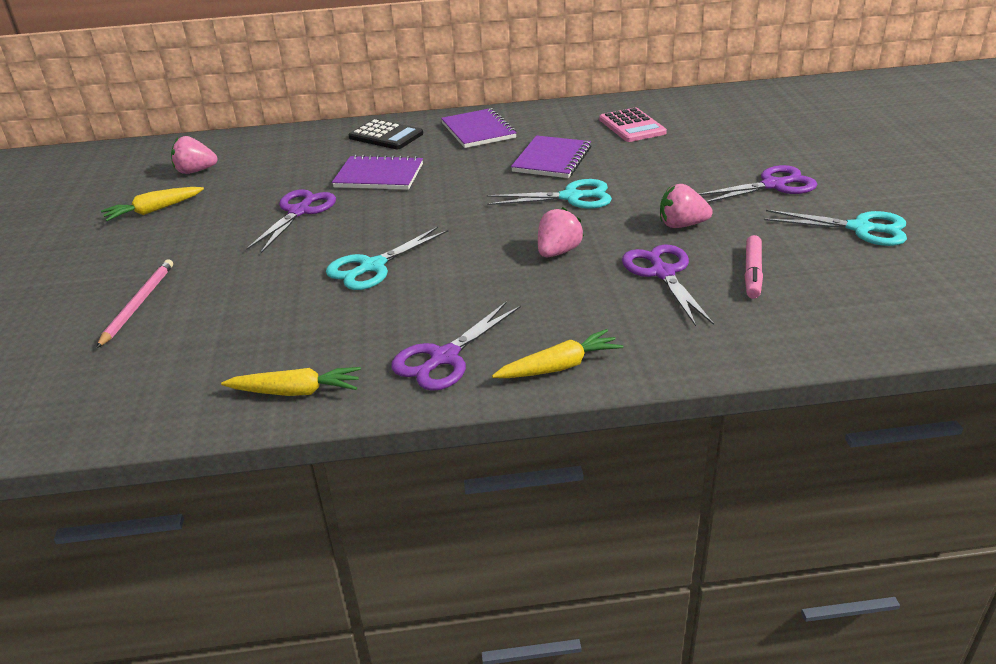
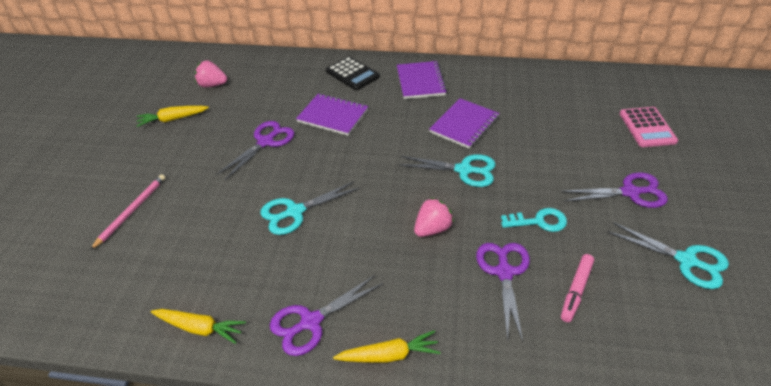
camera: 15 degrees right, 10 degrees up
(632, 126) = (539, 100): pink calculator -> pink calculator (647, 127)
(681, 225) = (538, 221): pink strawberry -> turquoise key

